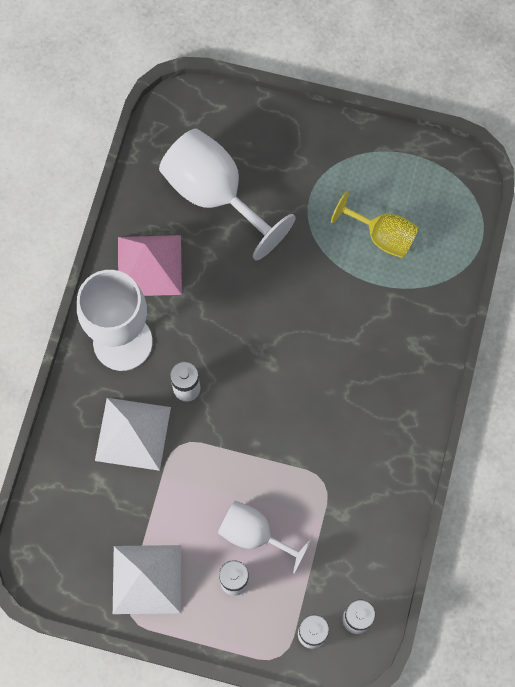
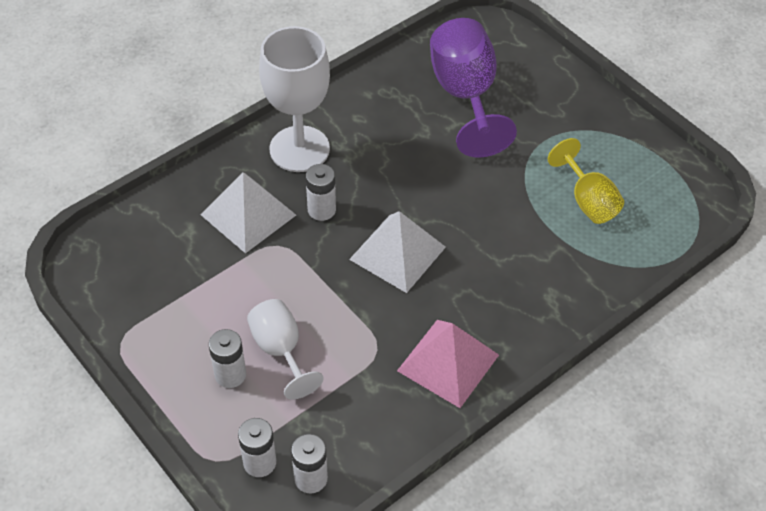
camera: 35 degrees right, 20 degrees down
(146, 579) = (159, 324): white pyramid -> white pyramid (397, 253)
(149, 265) = (369, 112): pink pyramid -> pink pyramid (448, 362)
(215, 195) = (465, 96): white goblet -> purple goblet

